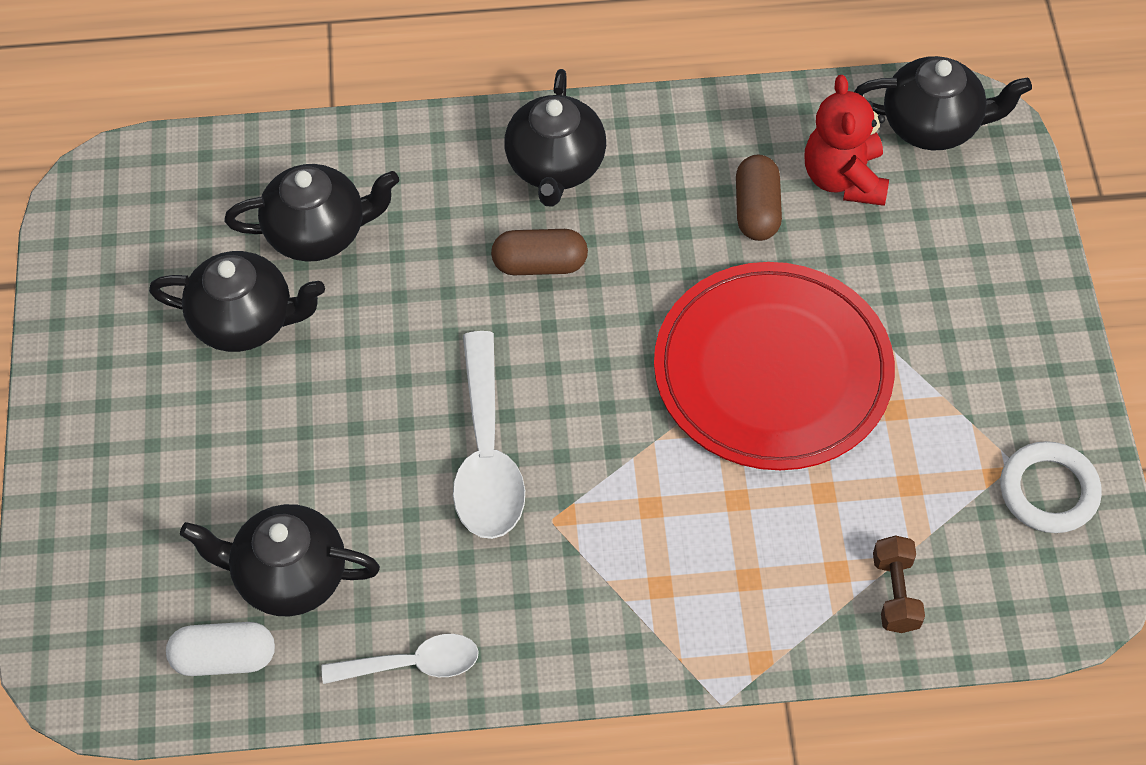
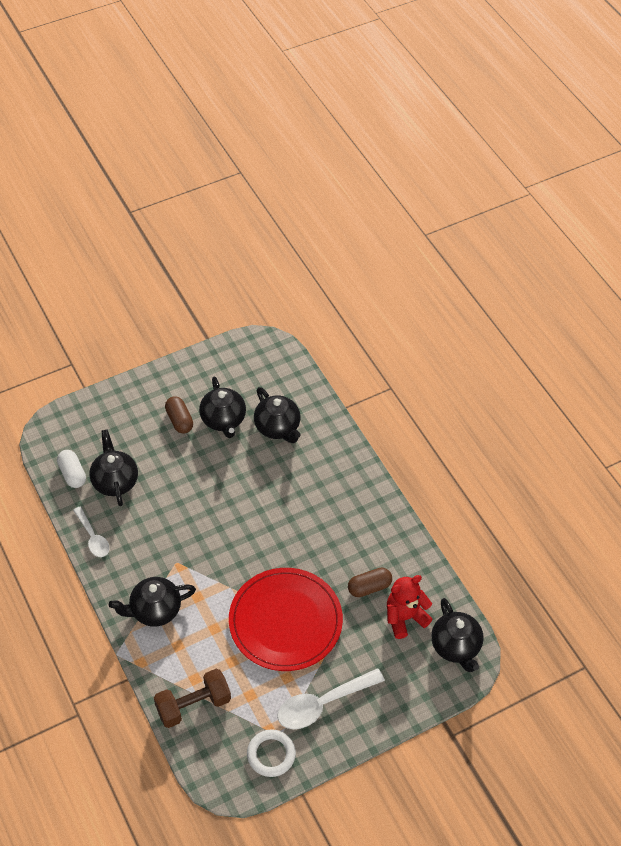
camera: 65 degrees right, 5 degrees down
(486, 454) = (197, 528): white spoon -> white spoon (323, 704)
(540, 264) = (300, 513): brown capsule -> brown capsule (179, 420)
(555, 166) = (354, 500): black teapot -> black teapot (155, 610)
(895, 593) = (193, 705): brown dumbbell -> brown dumbbell, size x1.72

